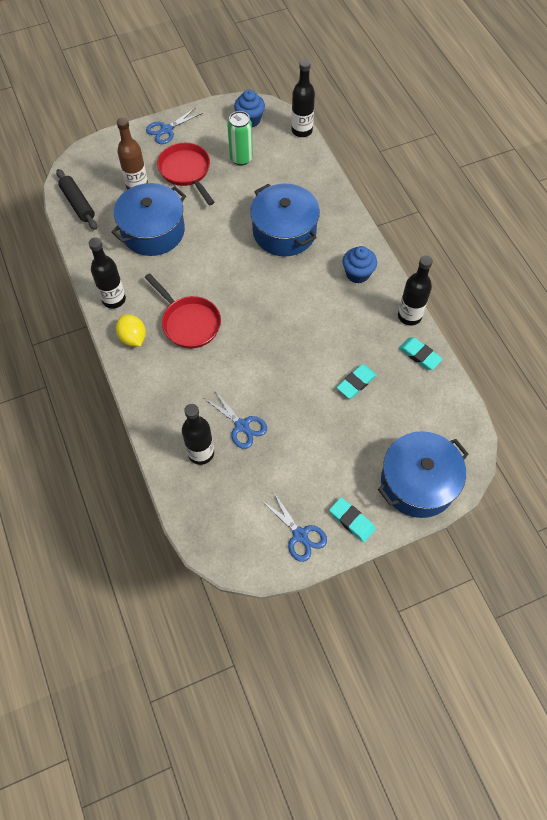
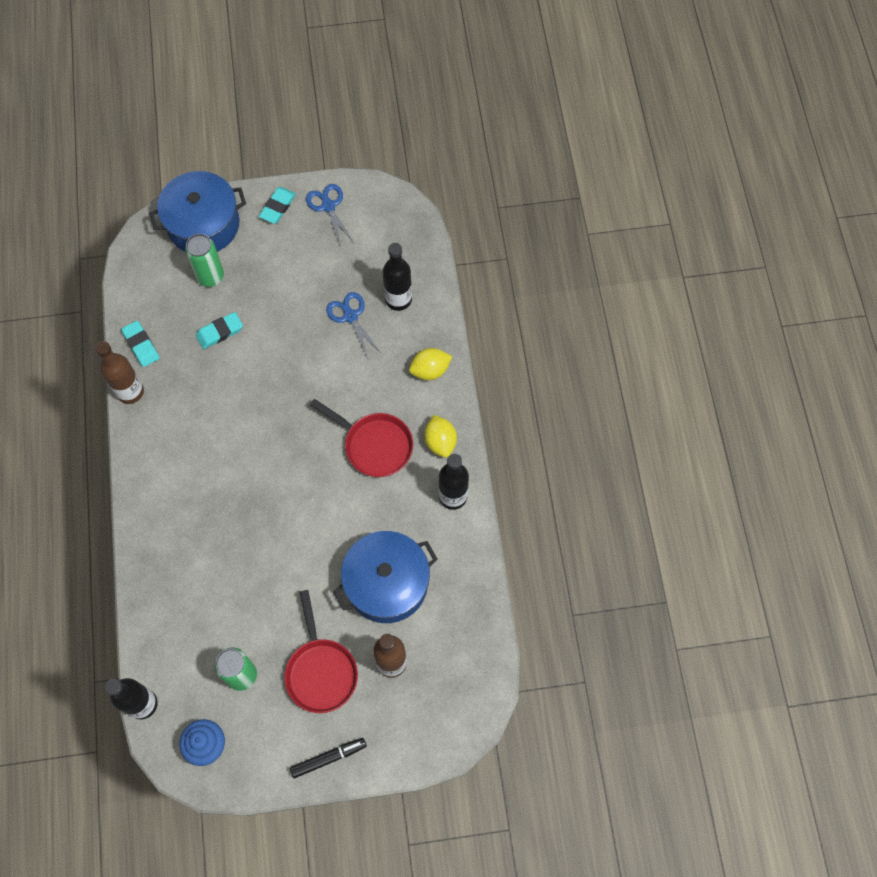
camera: 165 degrees left, 5 degrees up
(78, 204) = (474, 653): black rolling pin -> none
(155, 394) = (430, 370): none -> yellow lemon
(166, 129) = (328, 758): blue scissors -> black marker
(189, 322) = (374, 445): red pan -> red pan turned 150 degrees clockwise
(284, 231) = (226, 540): blue pot -> none
(352, 520) = (277, 207): turquoise eraser -> turquoise eraser turned 60 degrees clockwise
(357, 274) = (163, 459): blue cupcake -> none
(387, 431) = (210, 276): none -> green can
(409, 316) = (130, 392): black bottle -> brown bottle

